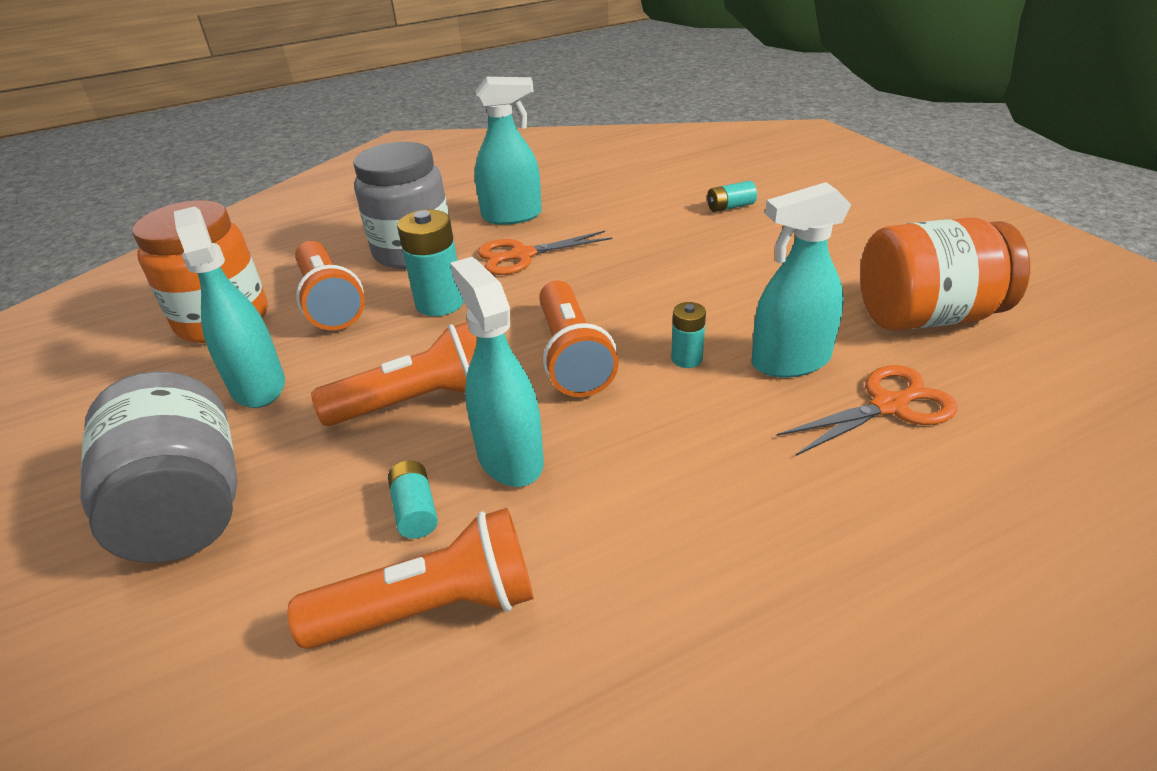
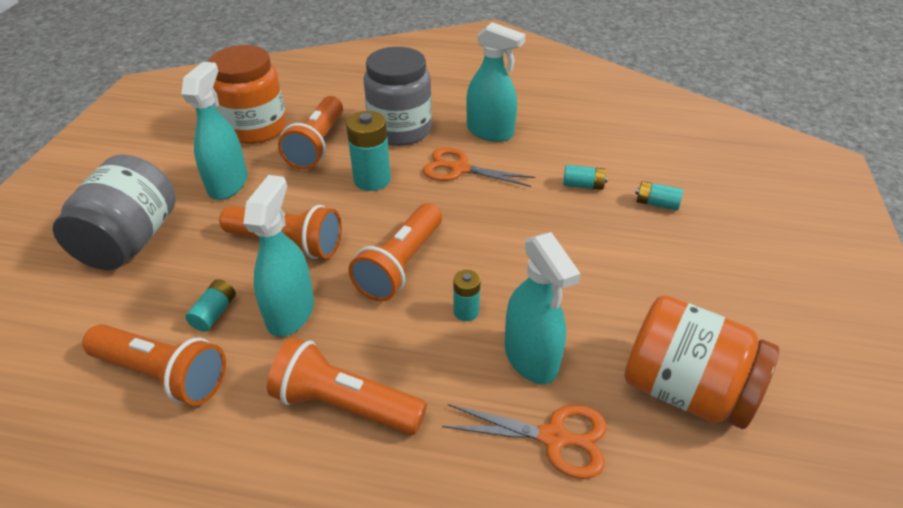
camera: 35 degrees right, 5 degrees up
(654, 220) = (583, 185): none -> turquoise battery
(682, 498) = (345, 405): none -> orange flashlight
(790, 361) = (531, 358): turquoise spray bottle -> turquoise spray bottle turned 135 degrees counterclockwise

